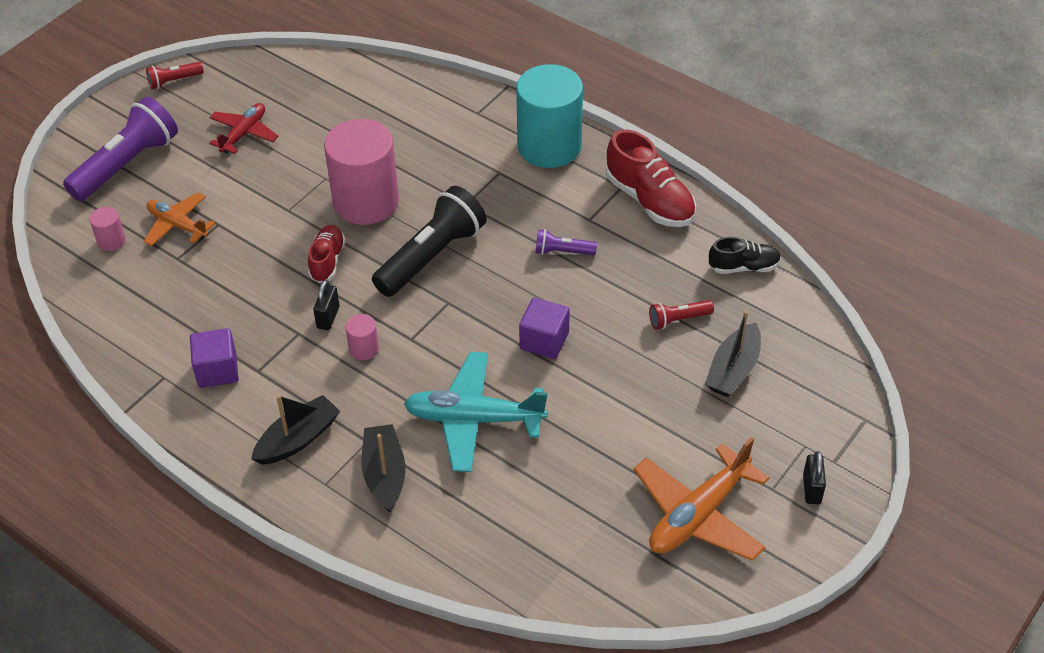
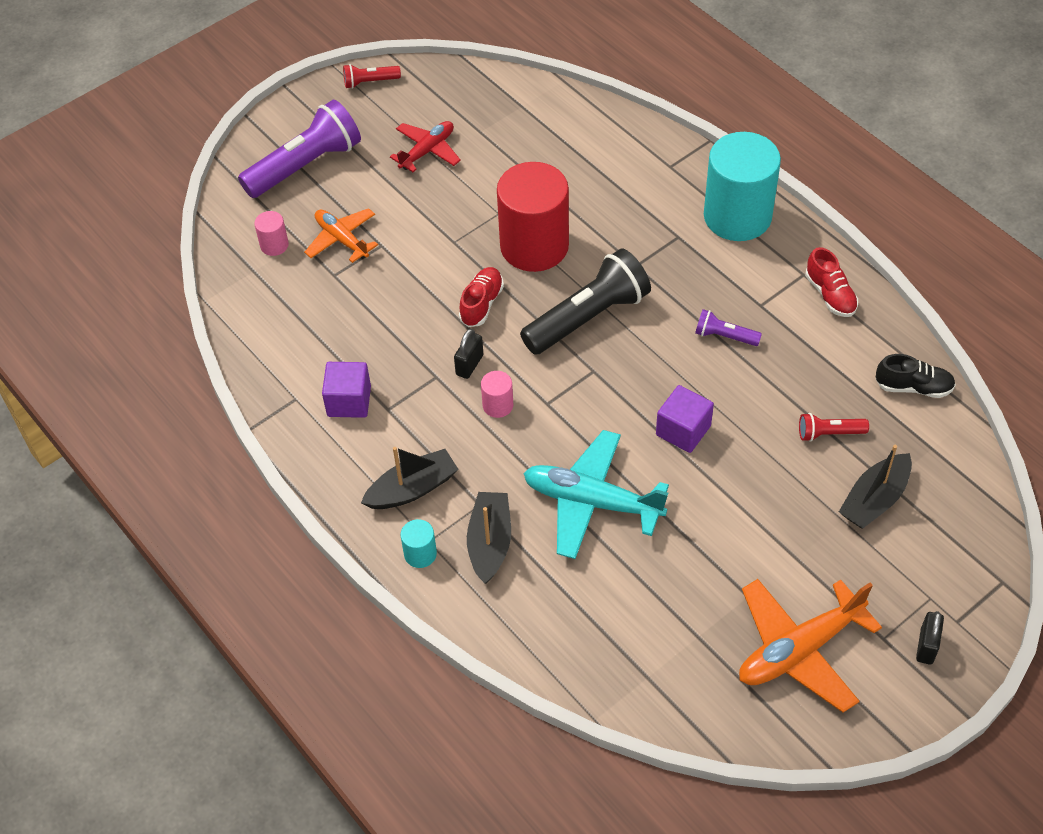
camera: 15 degrees right, 5 degrees up
(319, 497) = (420, 554): none -> turquoise cylinder
(366, 202) = (534, 246): pink cylinder -> red cylinder
(649, 200) = (830, 295): red shoe -> red shoe, size x0.60

